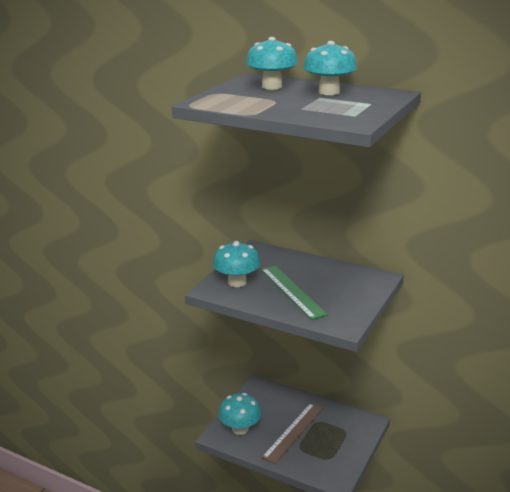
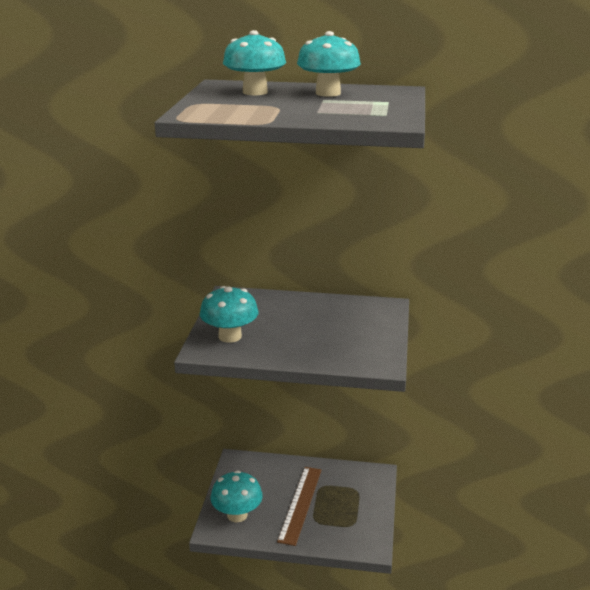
camera: 20 degrees left, 0 degrees up
(292, 291) = (300, 336): green ruler -> none

